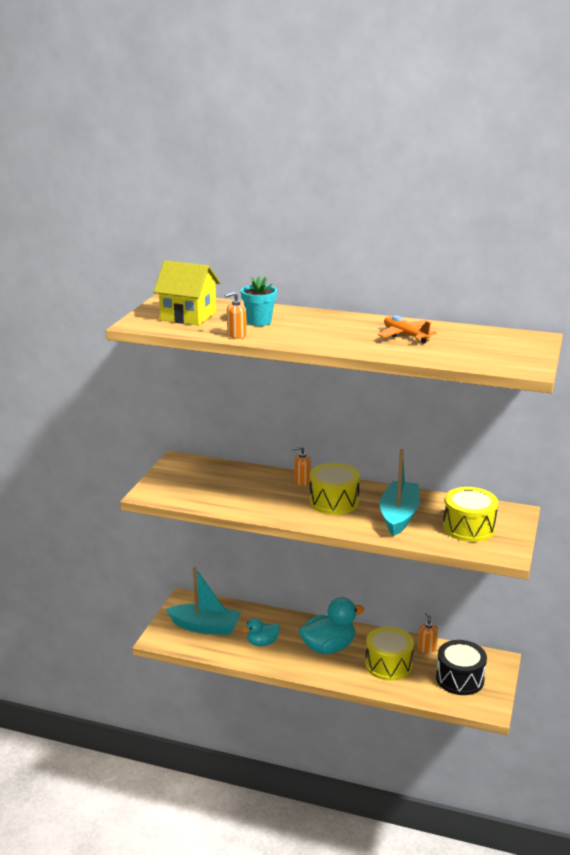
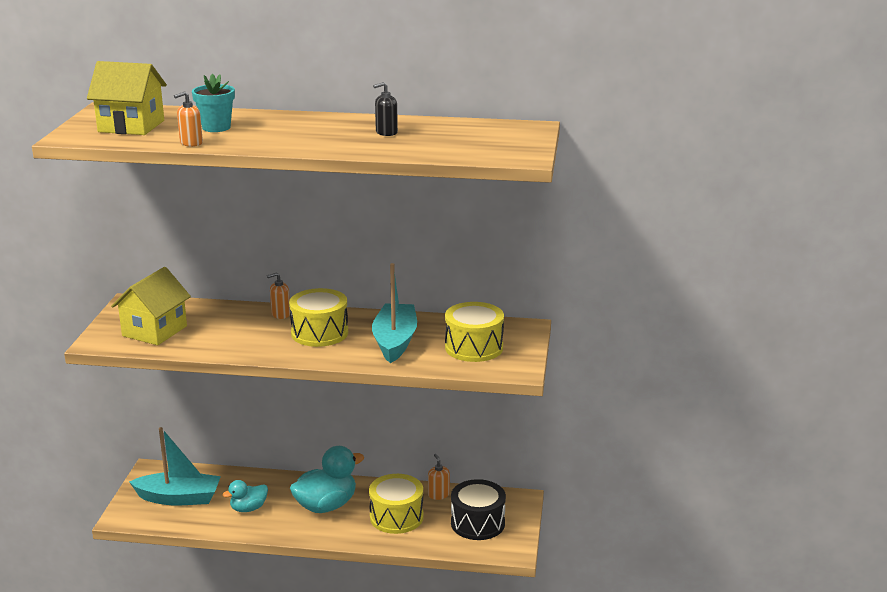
camera: 10 degrees left, 0 degrees up
(195, 488) = (154, 331): none -> yellow house
(405, 335) = (386, 132): orange plane -> black soap dispenser

